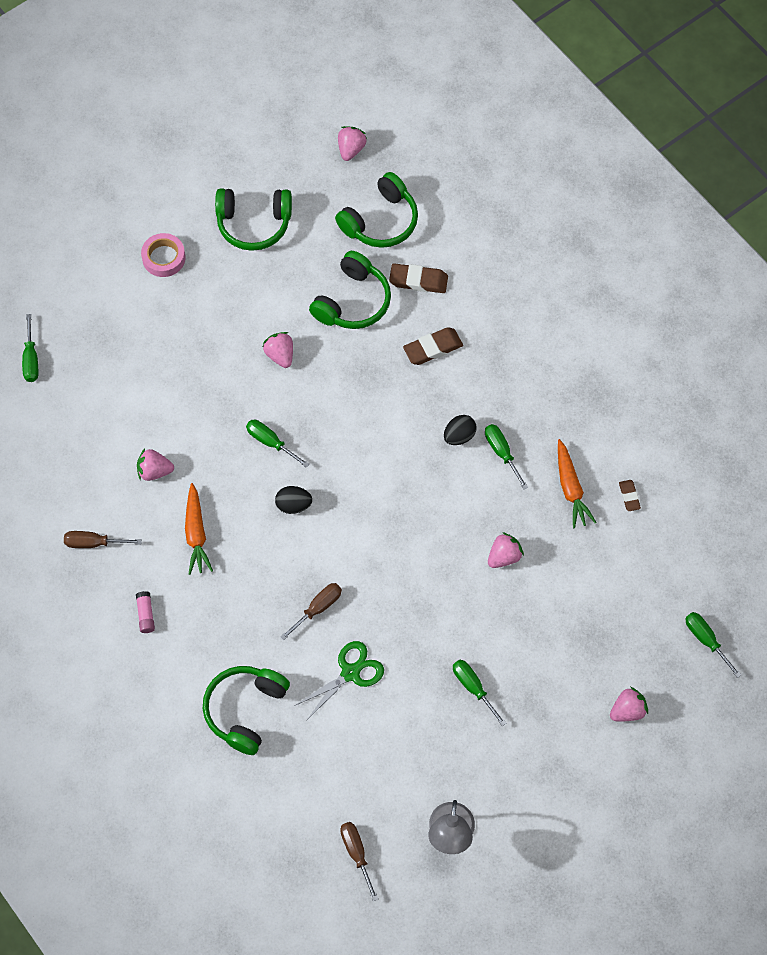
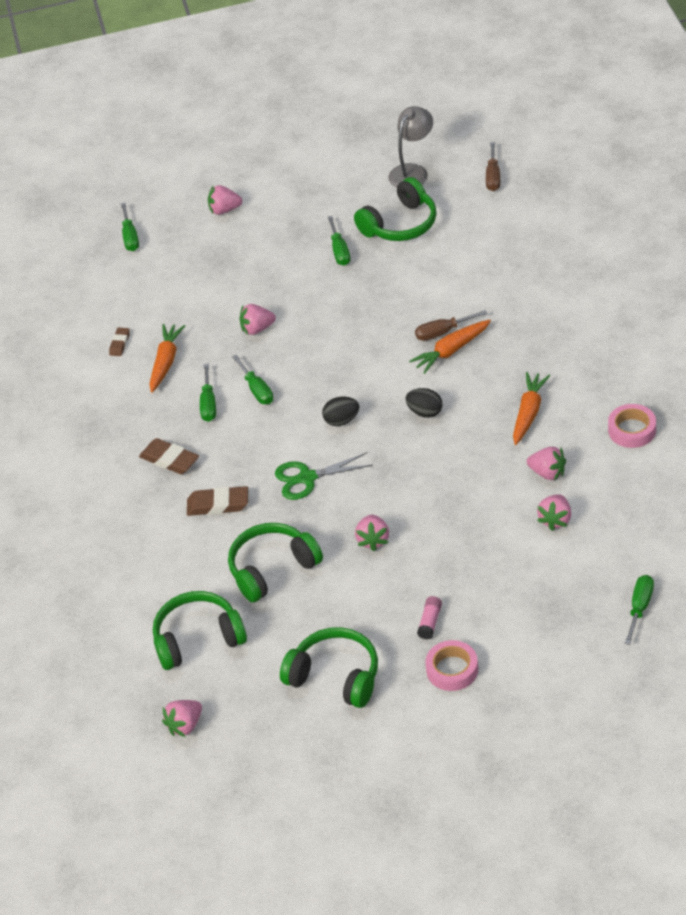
camera: 150 degrees left, 20 degrees down
(93, 543) = (632, 430): brown screwdriver -> pink tape
(130, 423) = (555, 520): none -> pink strawberry
(146, 615) = (603, 364): pink glue stick -> pink glue stick (430, 622)
(245, 710) = (542, 280): green headphones -> green headphones (400, 224)
(270, 442) = (421, 467): green screwdriver -> green screwdriver (257, 390)
(299, 587) = (451, 351): none -> orange carrot
(350, 673) = (438, 283): green scissors -> green scissors (307, 478)
(418, 281) = (194, 569): brown eraser -> brown eraser (169, 460)
(459, 436) = (239, 426): black egg -> black egg (341, 420)

